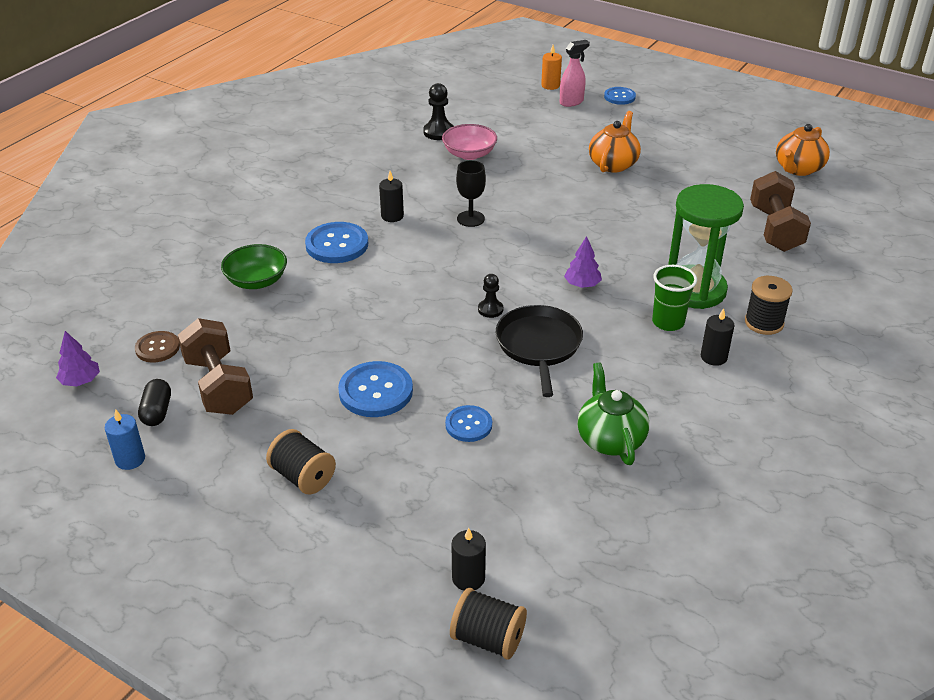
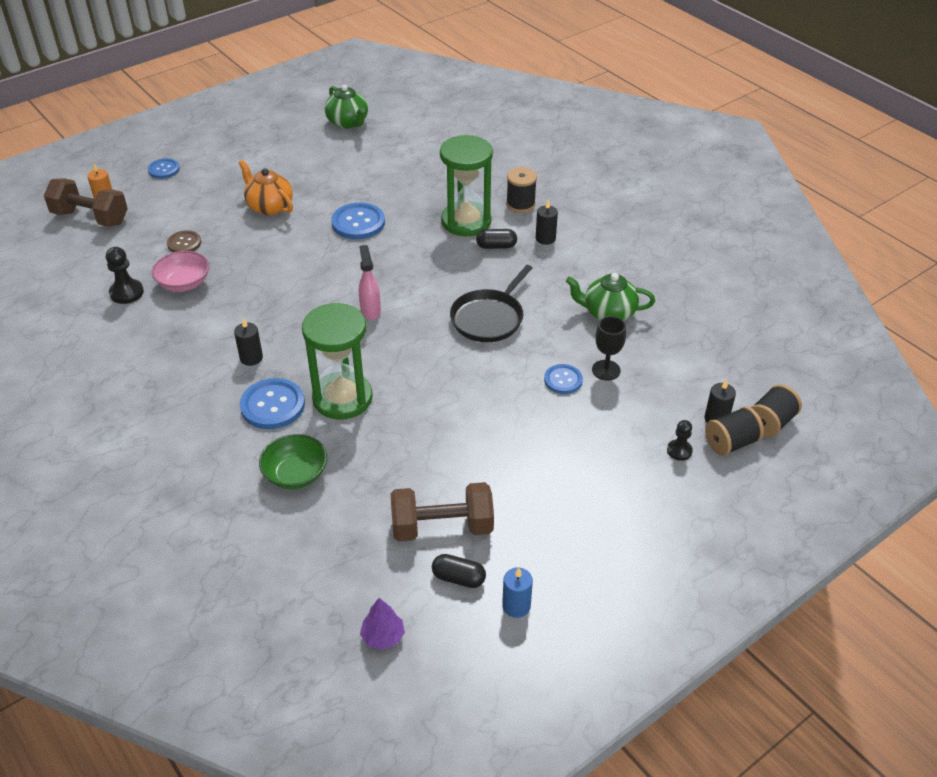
camera: 70 degrees left, 5 degrees up
(157, 348) = (362, 567): brown button -> brown button (184, 243)
(303, 477) = (583, 489): black spool -> black spool (730, 443)
(365, 280) = (342, 398): none -> green hourglass
(375, 391) = (499, 424): blue button -> blue button (358, 223)
(470, 219) = (291, 310): black goblet -> black goblet (606, 370)
(490, 309) = (429, 332): black pawn -> black pawn (679, 451)
(539, 345) = (489, 318): black pan -> black pan turned 75 degrees counterclockwise
(571, 102) = (147, 198): pink spray bottle -> pink spray bottle (370, 310)
(582, 284) = (426, 274): purple tree -> none
(668, 322) = (496, 246): green cup -> black capsule
(775, 229) = (416, 160): brown dumbbell -> brown dumbbell (90, 218)
(798, 169) = (348, 122): orange teapot -> green teapot

